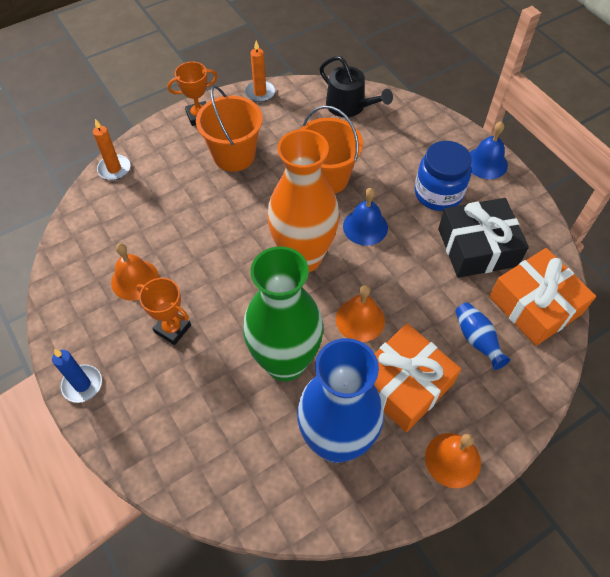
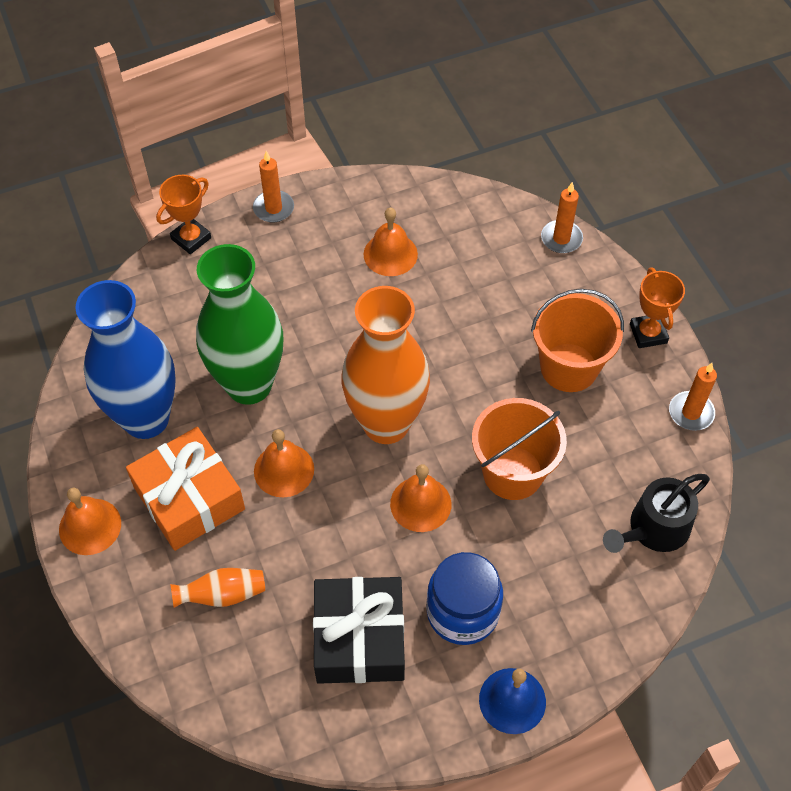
camera: 100 degrees right, 0 degrees up
(82, 384) = (273, 208): blue candle -> orange candle
(172, 328) = (318, 285): orange trophy -> orange trophy (191, 238)
(365, 227) = (420, 504): blue bell -> orange bell
(476, 340) = (223, 595): blue vase -> orange vase
(535, 305) = (252, 684): orange gift -> none

